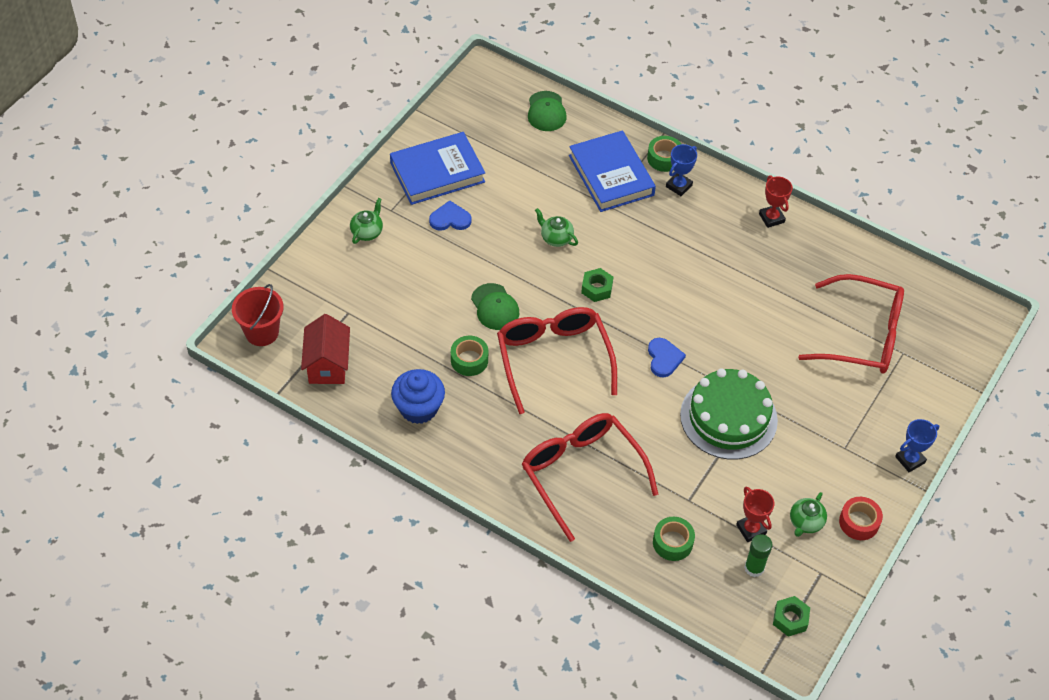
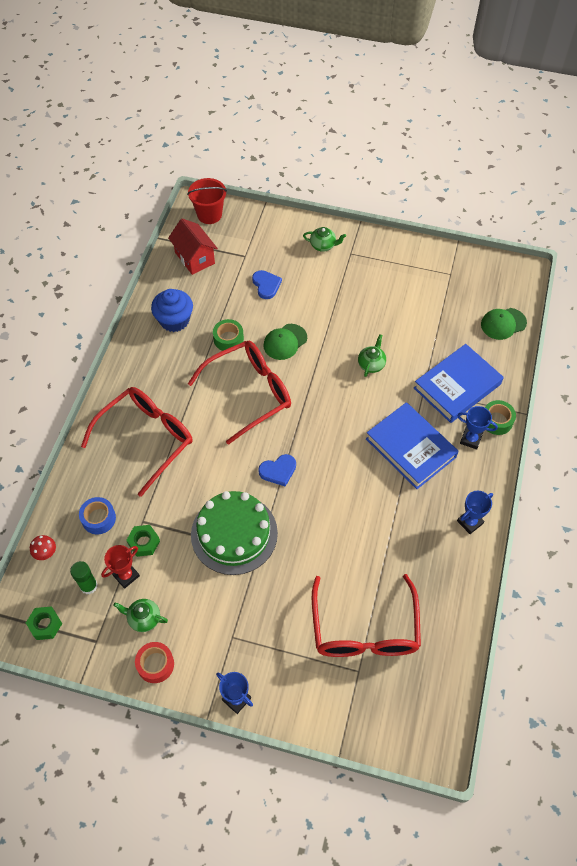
camera: 75 degrees right, 5 degrees up
(328, 365) = (194, 258): red house -> red house turned 75 degrees clockwise
(437, 172) = (401, 270): blue book -> blue book (410, 448)
(450, 219) = (359, 291): blue heart -> blue heart (266, 285)
(597, 288) = (331, 405): green nut -> green nut (144, 543)
(672, 542) = (98, 518): green tape -> blue tape
(701, 604) = (46, 553): none -> red mushroom
(771, 218) = (470, 522): red trophy -> blue trophy

